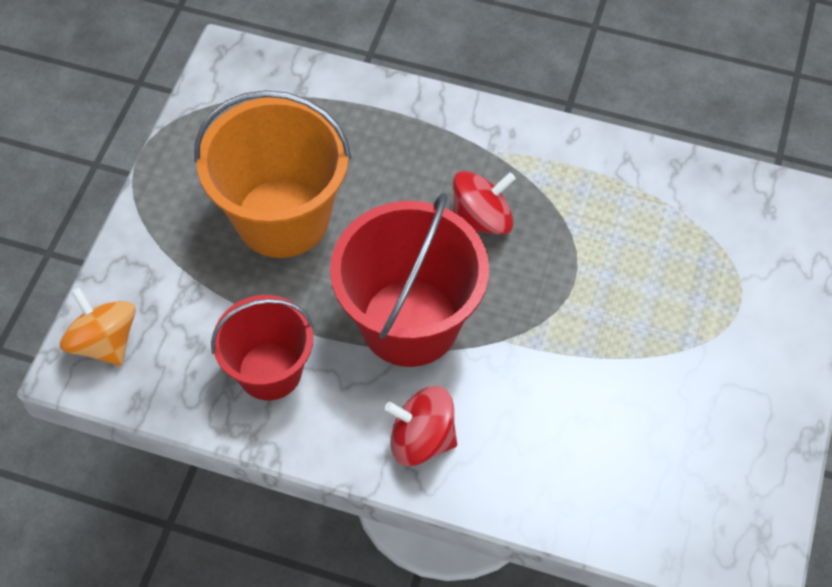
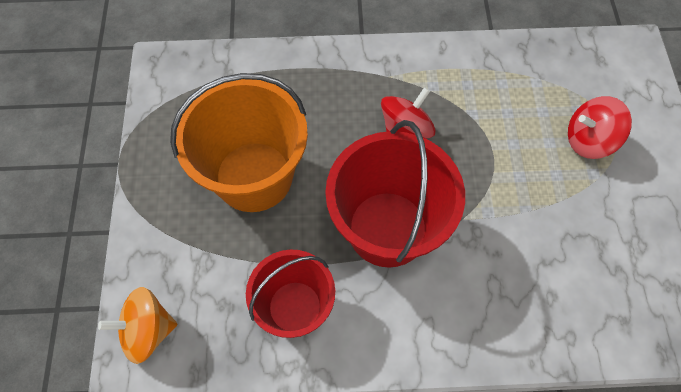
camera: 20 degrees left, 5 degrees up
(104, 342) = (148, 330): orange spinning top -> orange spinning top turned 45 degrees counterclockwise
(421, 439) = (437, 322): red spinning top -> red spinning top (588, 140)

